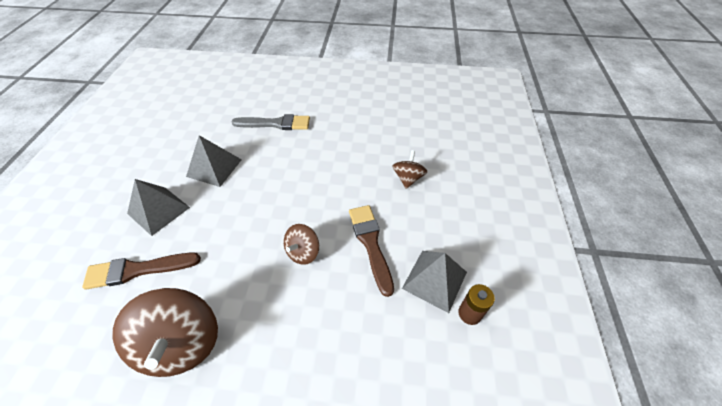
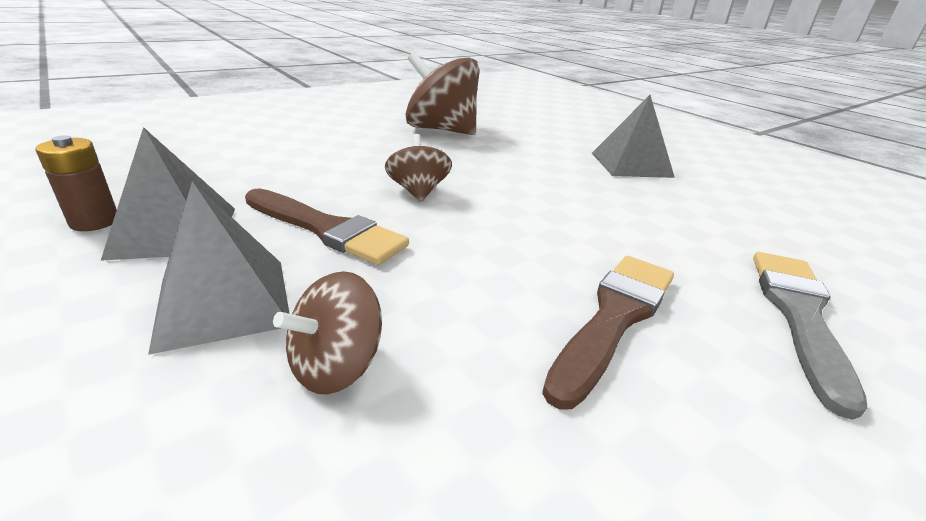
camera: 135 degrees right, 20 degrees down
(137, 270) = (552, 139): brown brush -> brown brush (614, 318)
(214, 168) = (685, 211): grey pyramid -> grey pyramid (224, 302)
(276, 124) = (798, 315): grey brush -> grey brush turned 150 degrees clockwise
(408, 178) = (336, 366): brown spinning top -> brown spinning top turned 75 degrees clockwise

